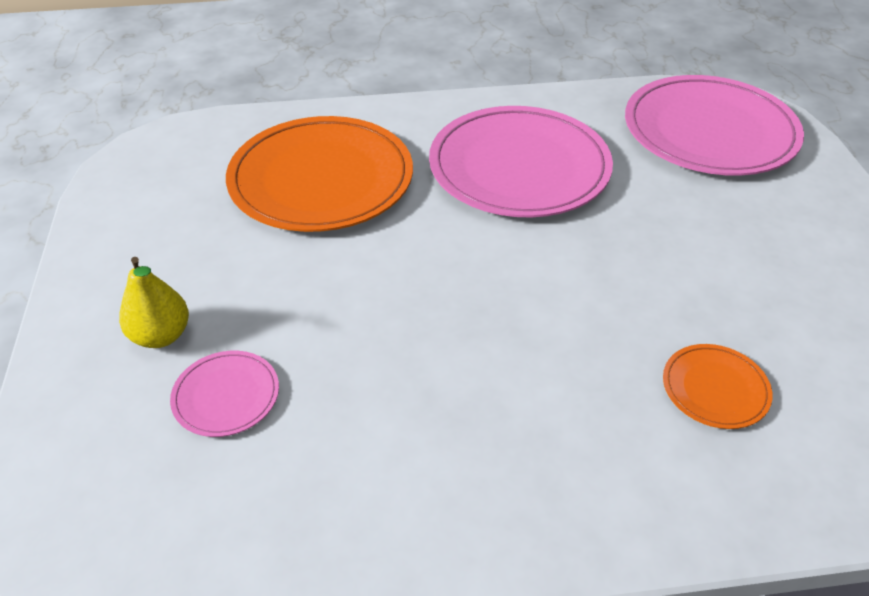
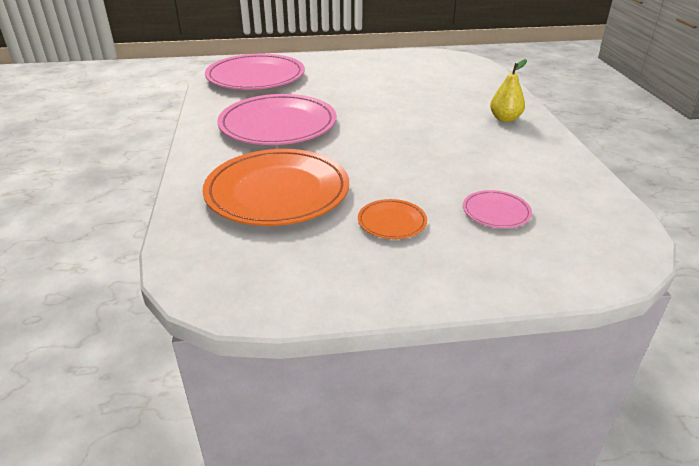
camera: 90 degrees left, 10 degrees down
(161, 335) = (453, 244): yellow pear -> yellow pear (505, 119)
(715, 389) = (446, 92): orange plate -> orange plate (392, 222)

